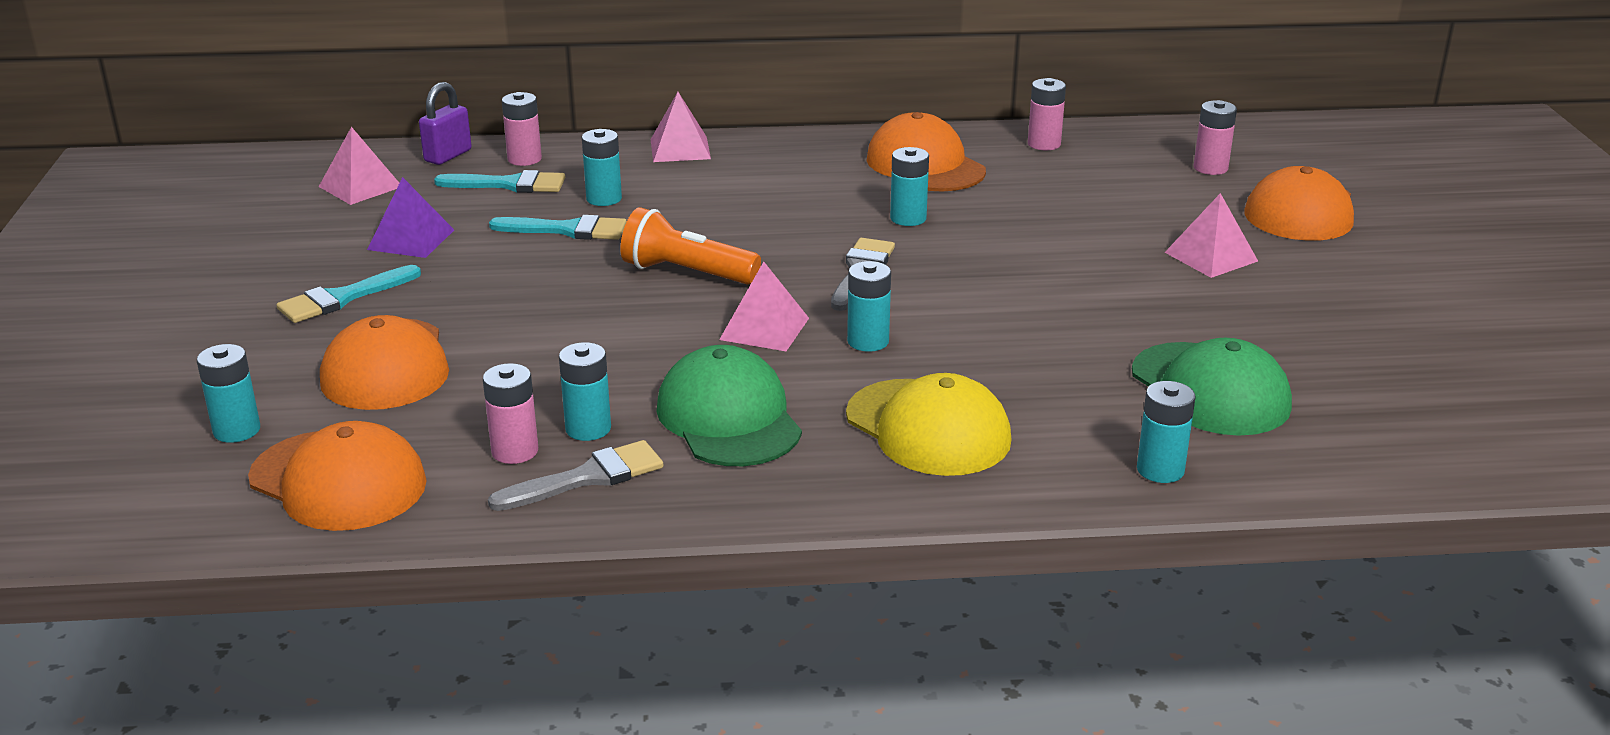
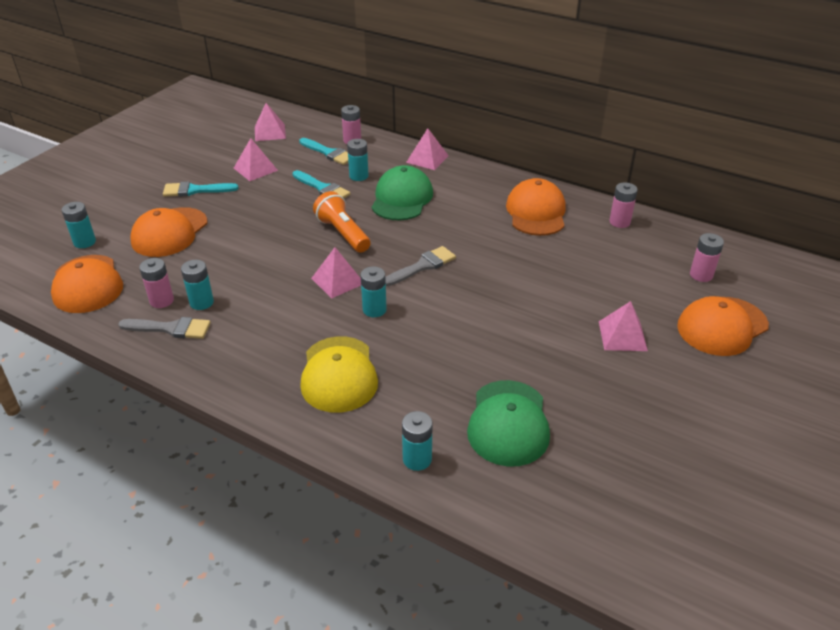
camera: 35 degrees right, 10 degrees up
(411, 239) = (255, 169): purple pyramid -> pink pyramid
(448, 156) = (323, 127): purple padlock -> none
(729, 418) = (262, 324): green cap -> green cap (402, 198)
(908, 218) = (485, 243): turquoise battery -> none

